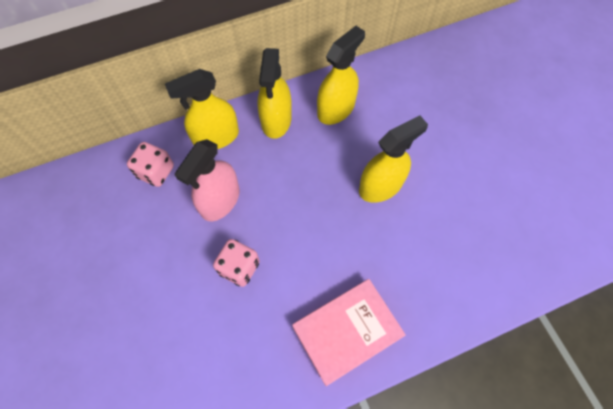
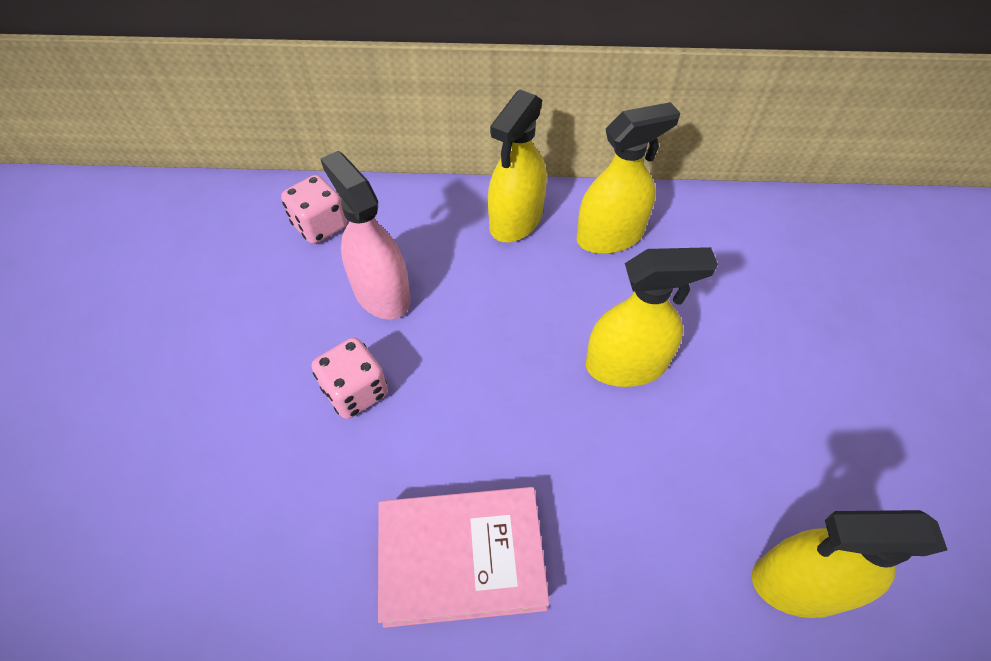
camera: 25 degrees right, 10 degrees down
(216, 137) = (422, 212): yellow spray bottle -> yellow spray bottle (800, 583)
(220, 200) = (381, 293): pink spray bottle -> pink spray bottle turned 90 degrees clockwise

